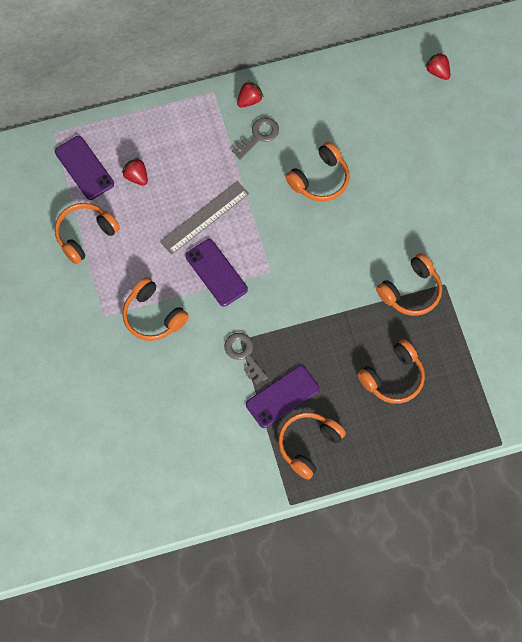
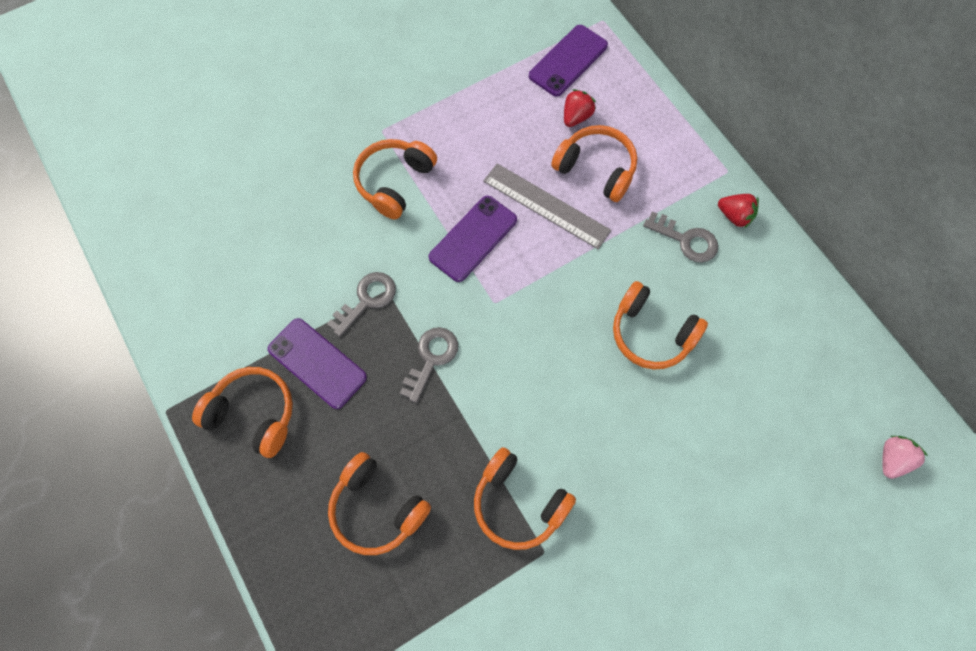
camera: 75 degrees right, 0 degrees up
(85, 235) = (480, 84): orange headphones -> orange headphones (596, 169)
(300, 321) = (431, 359): none -> grey key
(437, 71) = (892, 459): red strawberry -> pink strawberry

